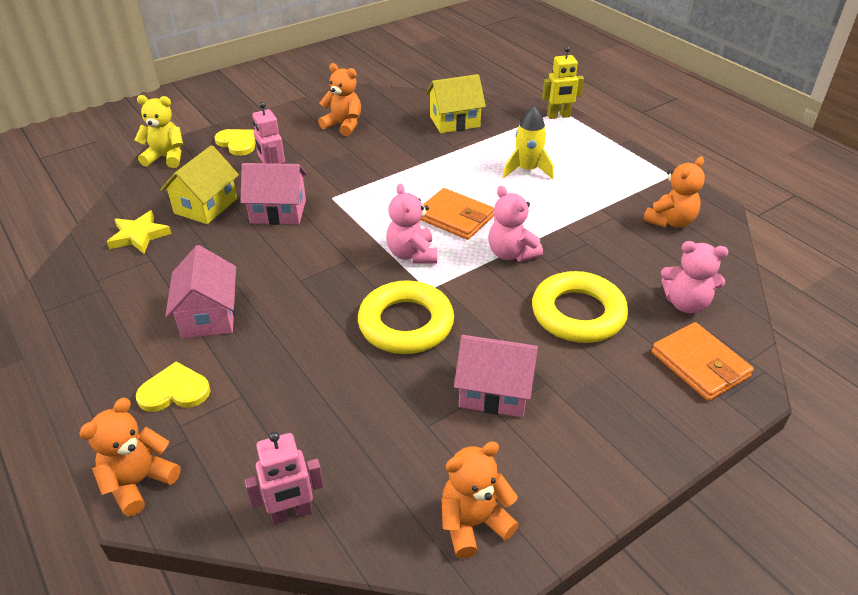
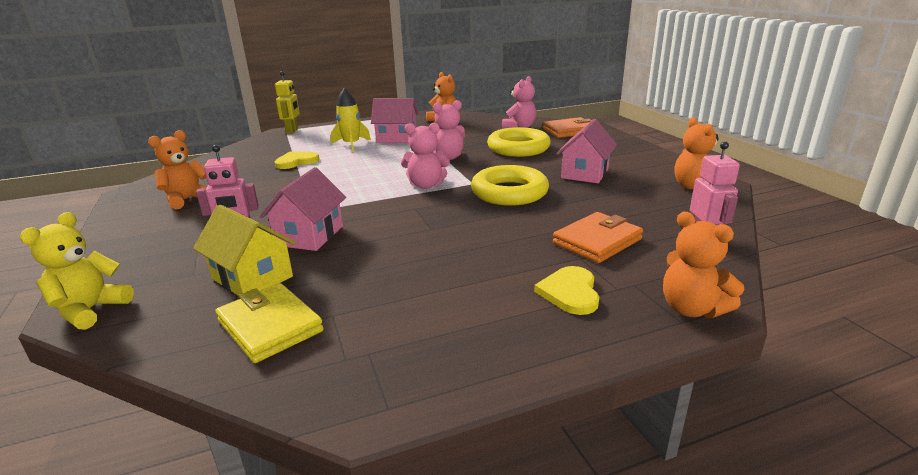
camera: 75 degrees left, 15 degrees down
(139, 235) = (270, 326): yellow star -> yellow wallet
(208, 315) = (461, 274): pink house -> pink house (396, 138)
(237, 143) = (133, 257): yellow heart -> yellow heart (296, 161)
(454, 121) = (251, 159): yellow house -> none
(455, 217) = (390, 169): orange wallet -> orange wallet (597, 241)

